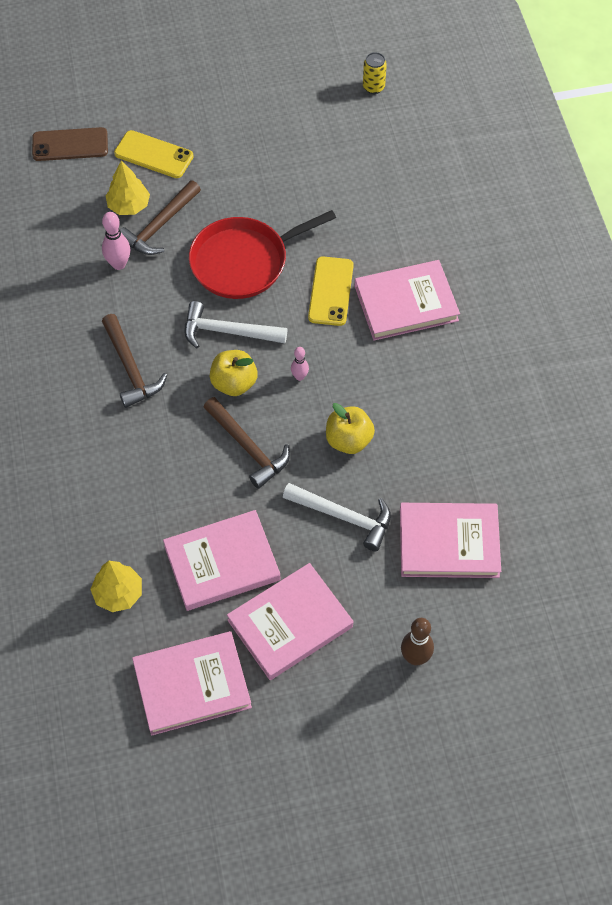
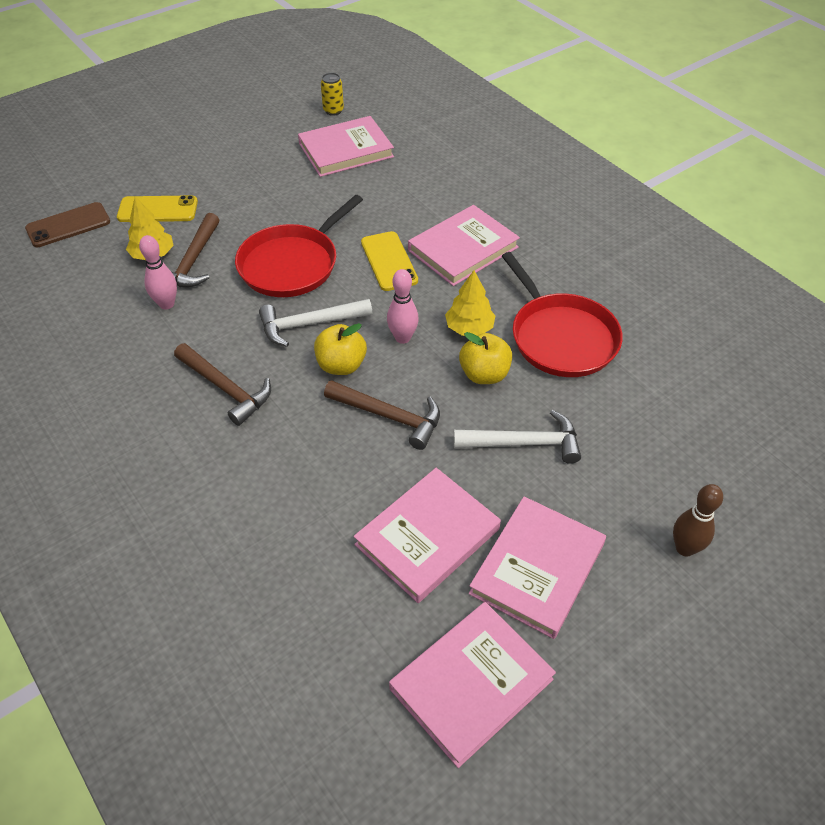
camera: 25 degrees left, 10 degrees down
(118, 593) = (329, 617): yellow tree -> yellow tree (469, 328)
(299, 377) = (402, 338): pink bowling pin -> pink bowling pin, size x1.61
(438, 431) = (561, 337): none -> red pan
(449, 543) = (639, 427): pink book -> pink book (346, 150)

